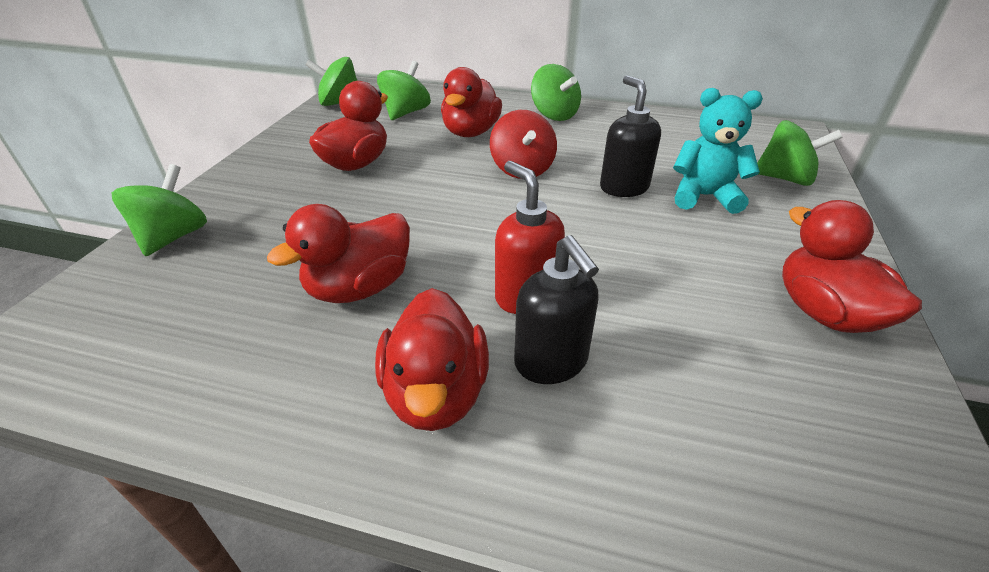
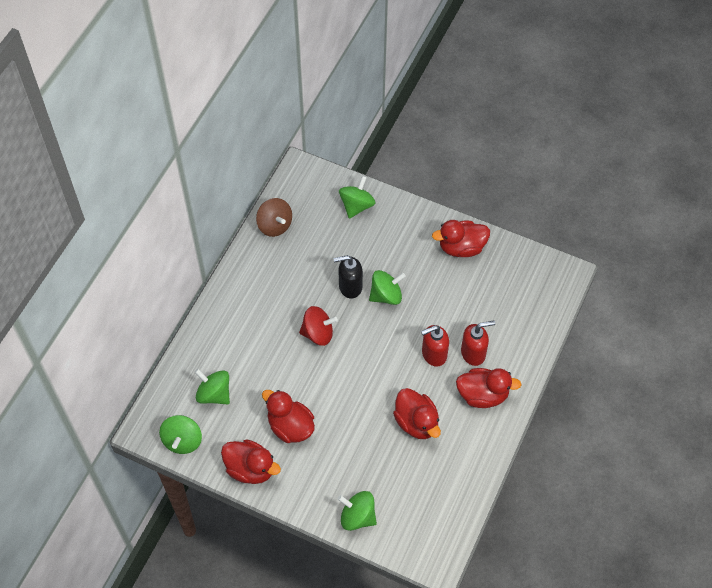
camera: 80 degrees left, 20 degrees up
(471, 132) = (259, 354): red duck -> red duck (250, 469)
(551, 362) = (473, 353): black soap dispenser -> red soap dispenser
(554, 115) = (242, 297): green spinning top -> green spinning top (386, 295)
(682, 123) = (275, 225): none -> brown spinning top
(704, 196) = (367, 252): turquoise teddy bear -> none

